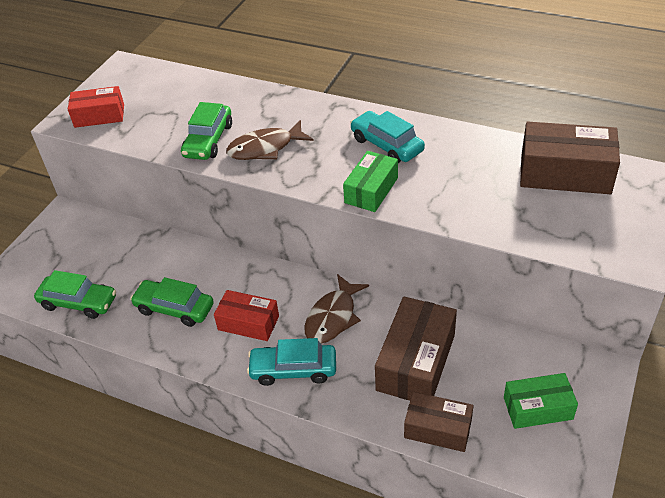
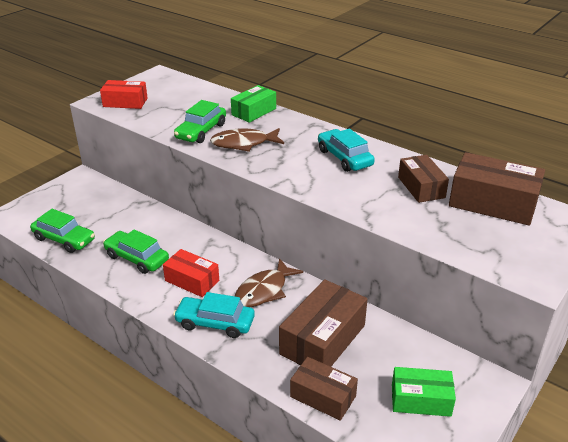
camera: 10 degrees right, 10 degrees down
(371, 190) = (318, 186): green box -> green box (254, 112)
(483, 168) = (421, 187): none -> brown box

